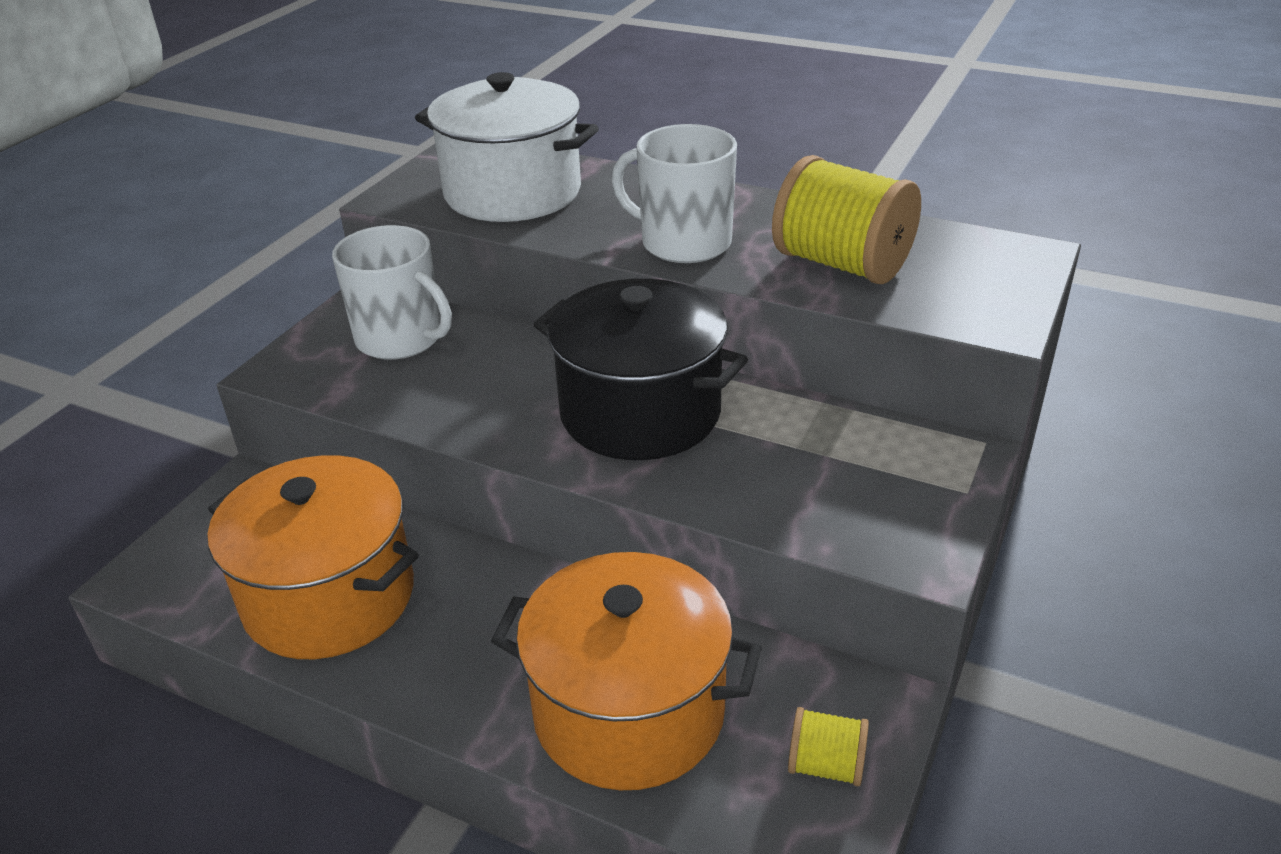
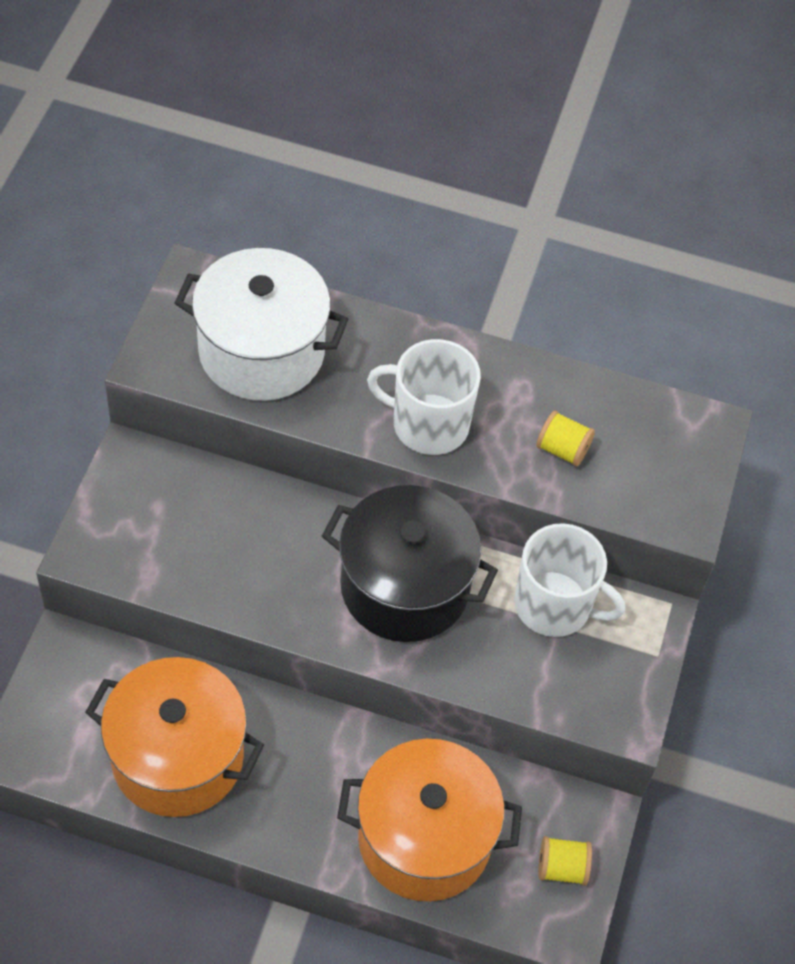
camera: 15 degrees left, 20 degrees up
(401, 338) = (181, 506): white mug -> white mug (554, 605)
(842, 264) = (562, 449): yellow spool -> yellow spool, size x0.49

